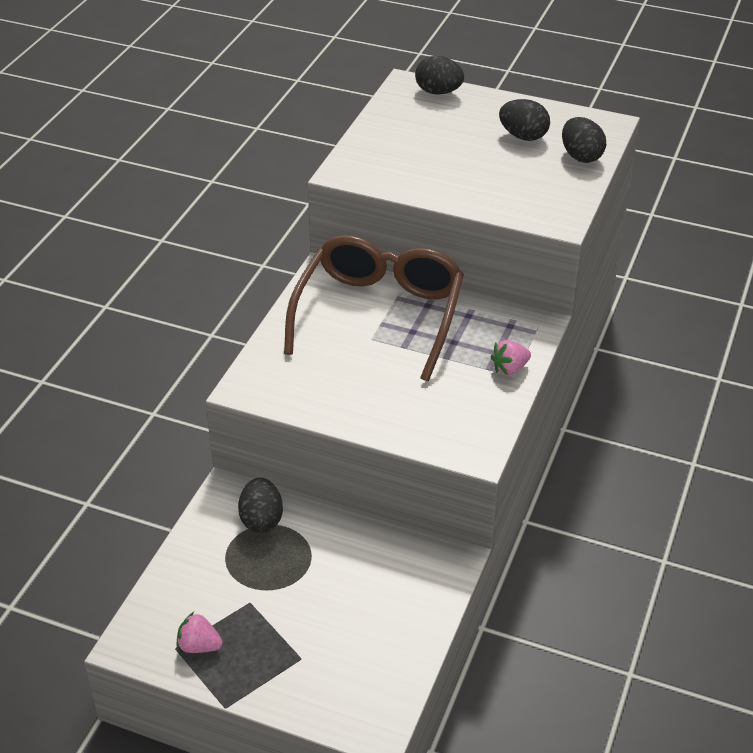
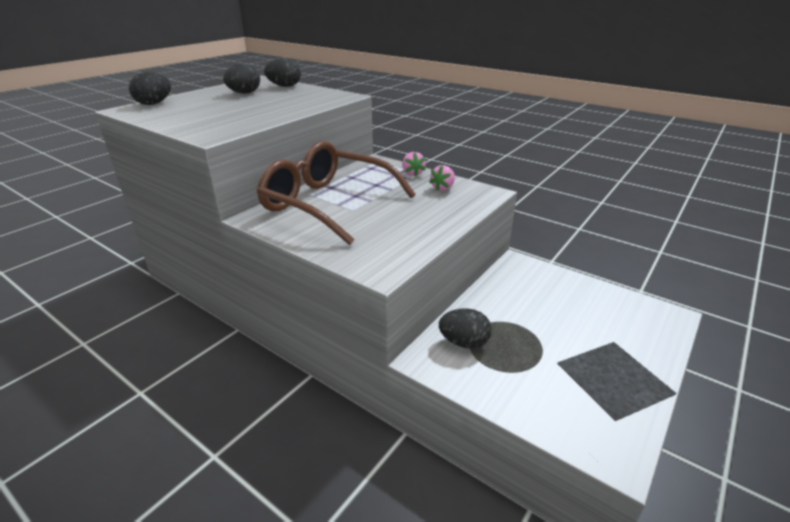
camera: 75 degrees left, 10 degrees down
(199, 646) = (610, 401): pink strawberry -> pink strawberry (443, 188)

